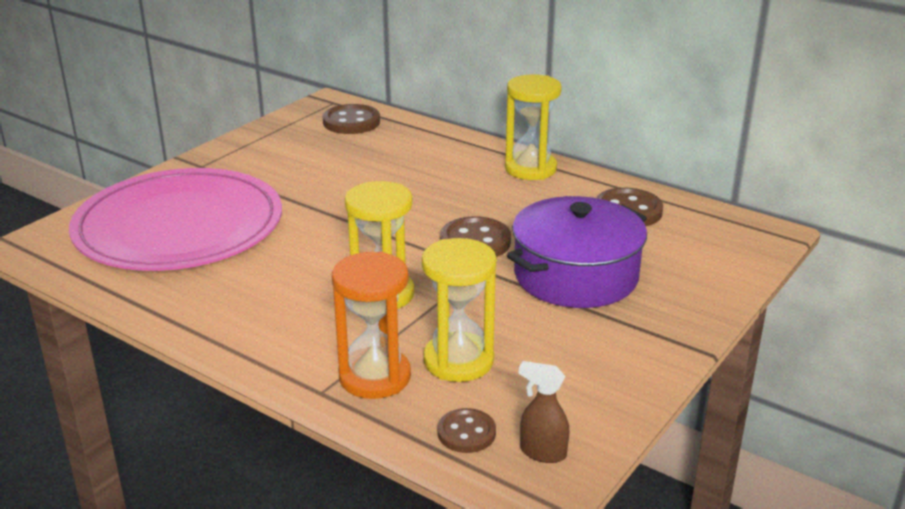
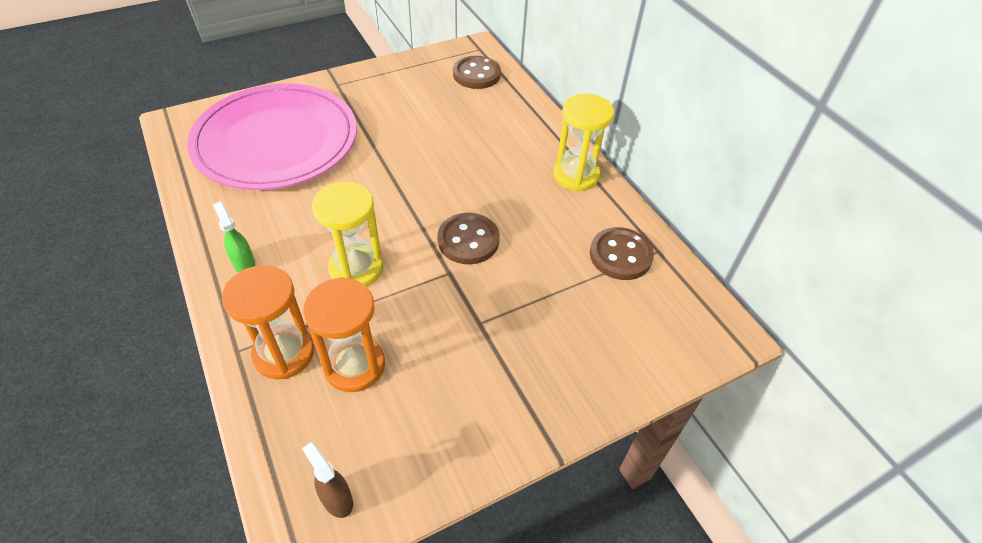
camera: 25 degrees right, 20 degrees up
(252, 328) = (244, 263): none -> green spray bottle
(458, 361) = (354, 366): yellow hourglass -> orange hourglass
(466, 433) = (300, 447): brown button -> none
(576, 276) = (517, 312): purple pot -> none

